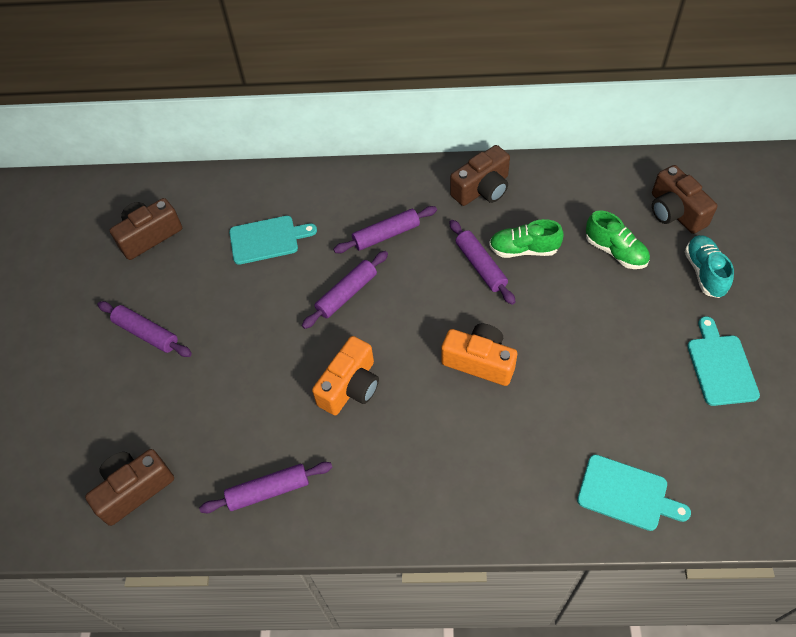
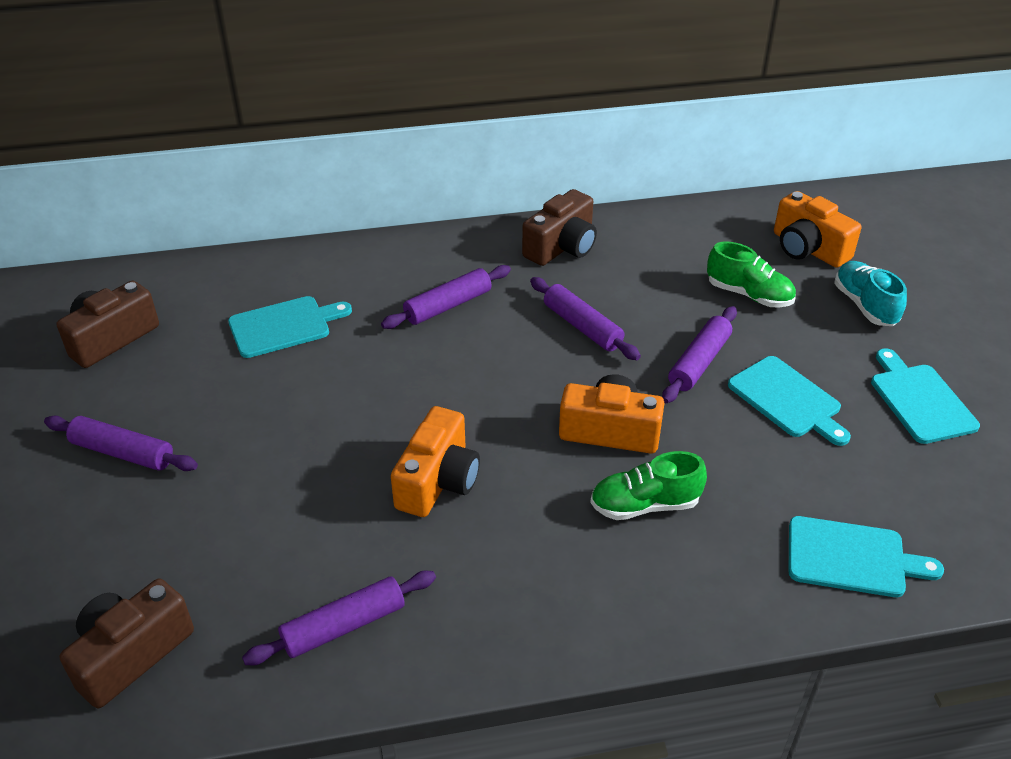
camera: 15 degrees left, 15 degrees down
(346, 294) = (408, 375): purple rolling pin -> purple rolling pin (699, 362)
(523, 249) = (633, 304): green shoe -> green shoe (645, 505)
(618, 352) = (787, 399): none -> turquoise cutting board
(675, 212) = (808, 248): brown camera -> orange camera

